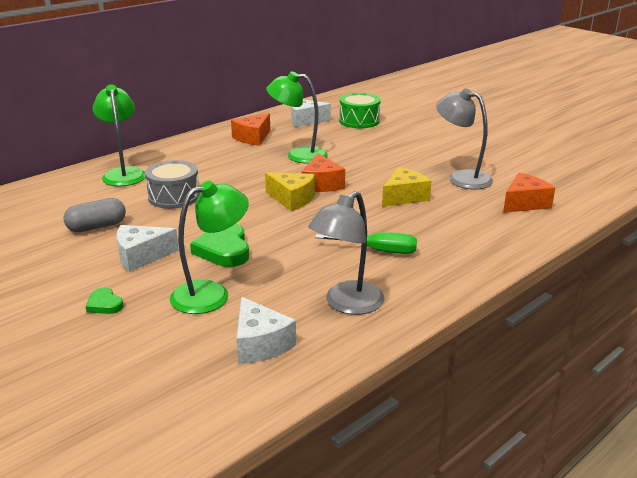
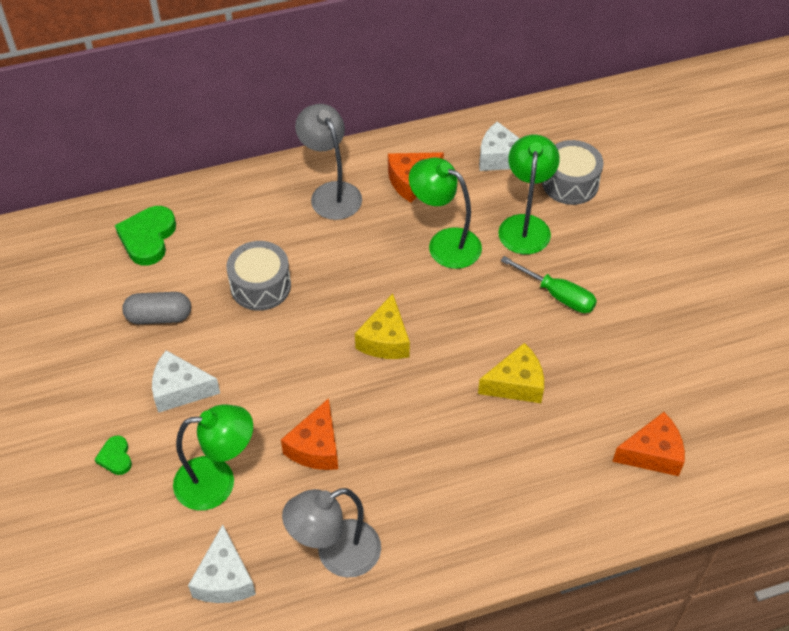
camera: 25 degrees right, 25 degrees up
(123, 173) = (228, 215): green lamp -> green lamp (525, 225)
(224, 250) = (265, 410): green heart -> green heart (148, 238)
(292, 199) = (385, 340): yellow cheese -> yellow cheese turned 45 degrees clockwise
(321, 184) = (436, 320): orange cheese -> orange cheese (316, 447)
(359, 121) = (570, 183): green drum -> grey drum
(379, 251) = (422, 478): green screwdriver -> green screwdriver (558, 295)
(461, 178) = (613, 369): grey lamp -> grey lamp (331, 193)

